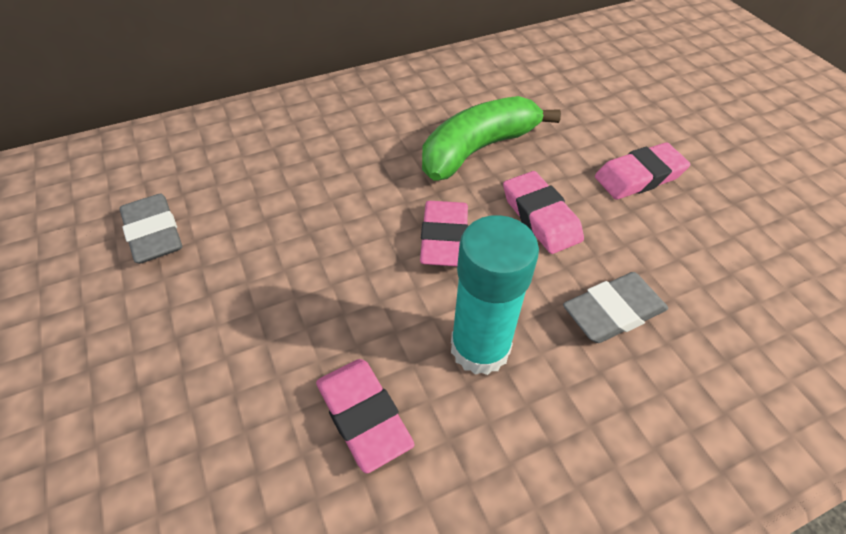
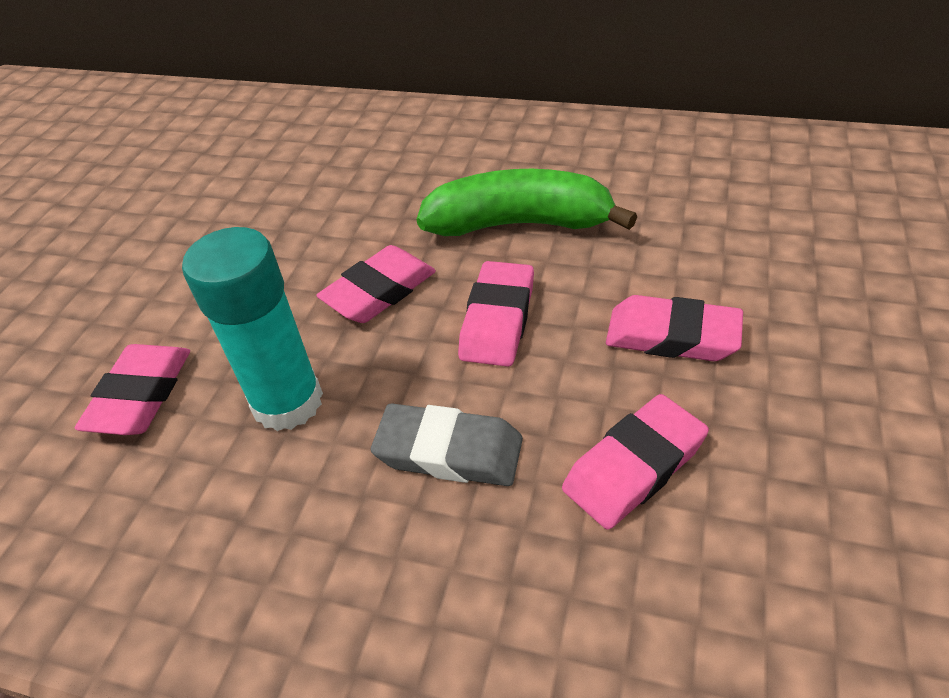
camera: 45 degrees right, 5 degrees down
(154, 233) = (180, 177): grey eraser -> none
(706, 259) = (634, 466): none -> pink eraser

